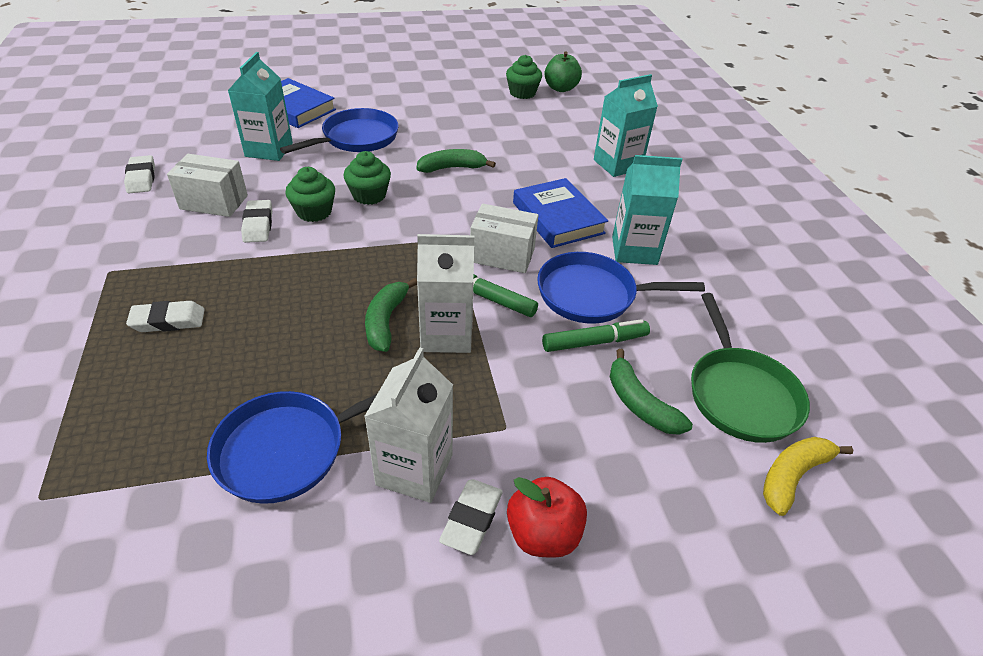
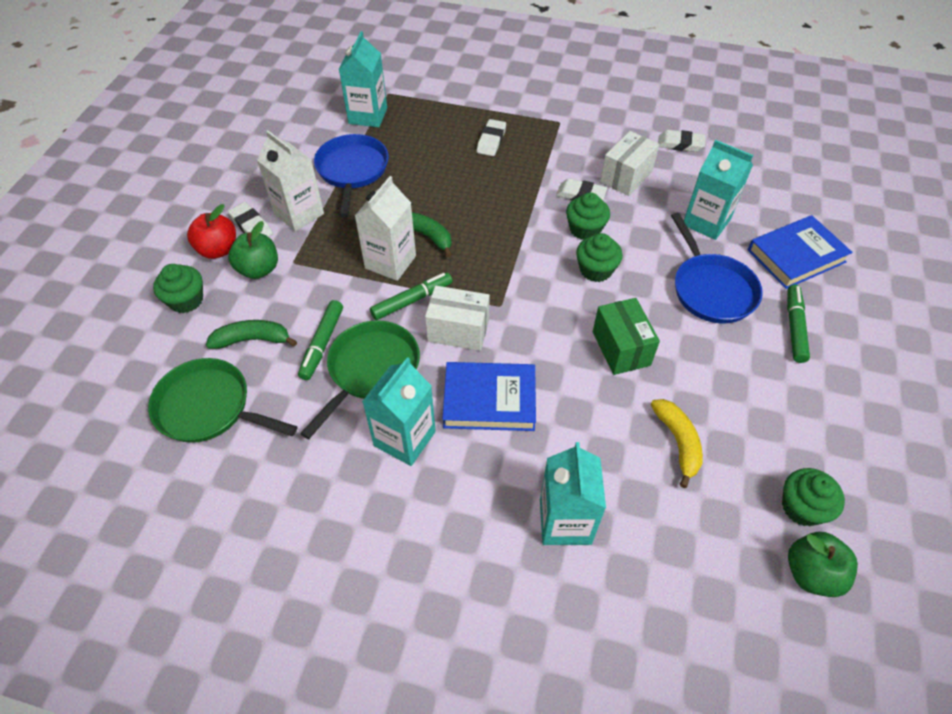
camera: 120 degrees right, 10 degrees up
(123, 497) = (368, 116): none -> turquoise carton
(375, 104) = (794, 327): none -> green marker
(452, 168) = (621, 348): green banana -> green box
(502, 255) = (458, 331): white box -> white box turned 60 degrees clockwise
(542, 459) = (258, 269): none -> green apple
(592, 295) = (370, 370): blue pan -> green pan
(648, 513) = (186, 300): none -> green cupcake
(793, 476) = (135, 391): yellow banana -> yellow banana (678, 442)

